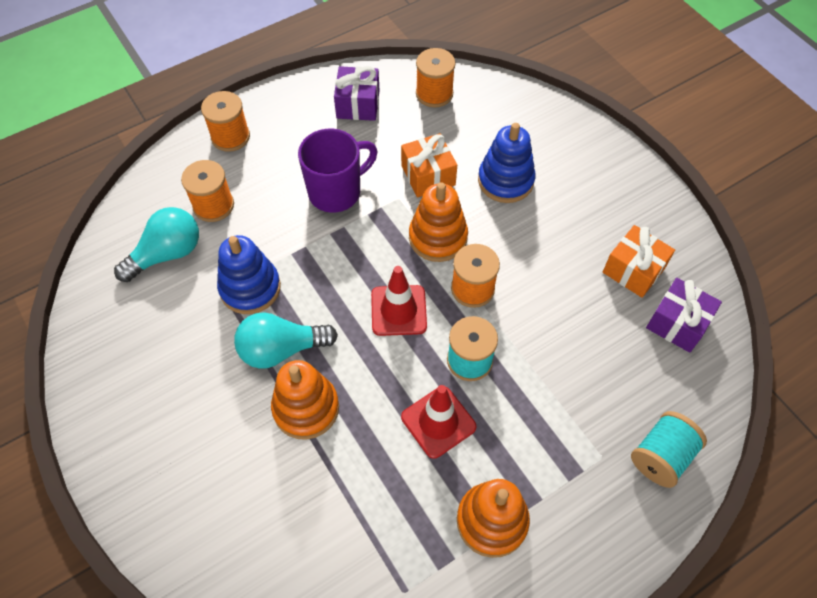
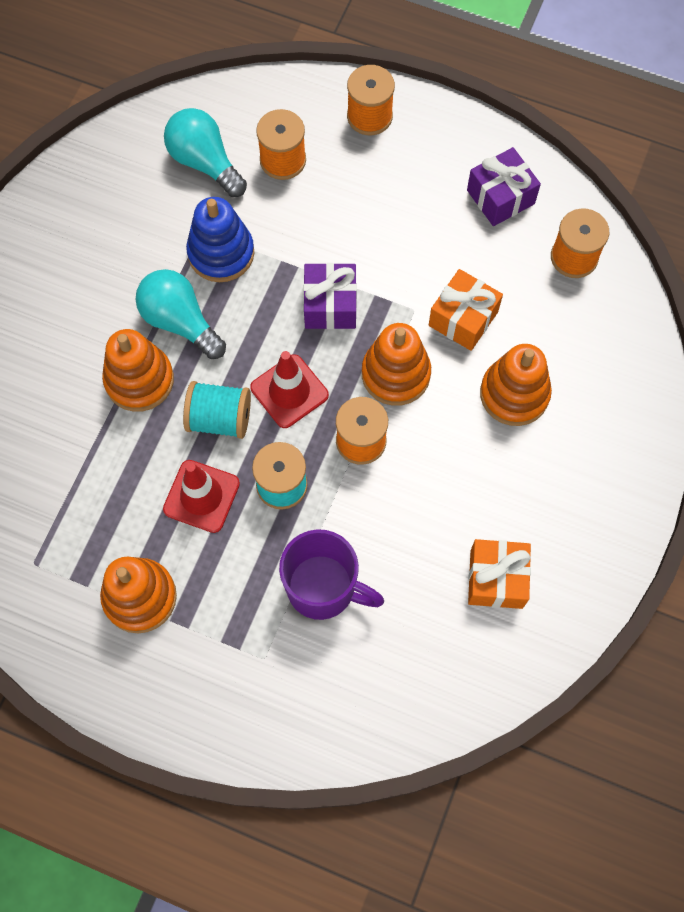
camera: 55 degrees right, 10 degrees up
(167, 254) = (205, 162): turquoise light bulb -> turquoise light bulb turned 150 degrees counterclockwise
(336, 192) = (378, 251): purple mug -> purple mug (323, 588)
(505, 181) = (514, 394): blue stacking toy -> orange stacking toy
(661, 456) = (301, 712): turquoise spool -> turquoise spool (219, 418)
(677, 323) = (463, 654): purple gift -> purple gift (330, 305)

